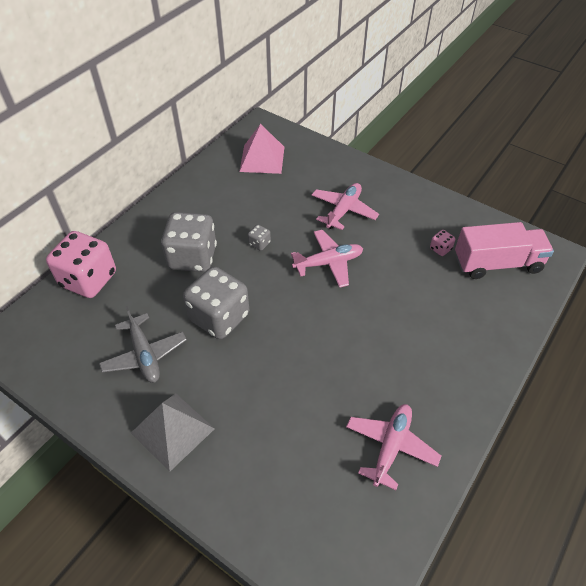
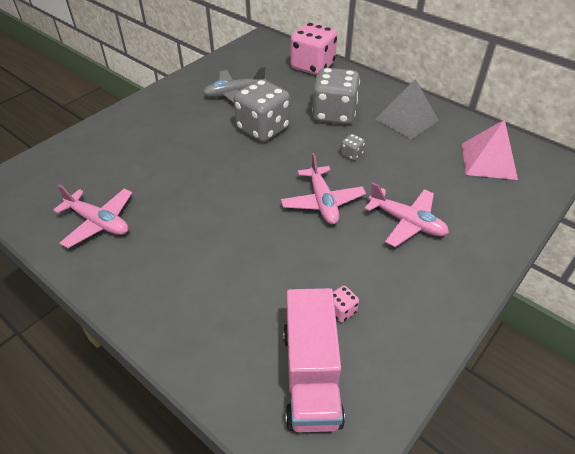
camera: 95 degrees right, 5 degrees down
(173, 430) = (165, 107): grey pyramid -> grey pyramid (407, 120)

